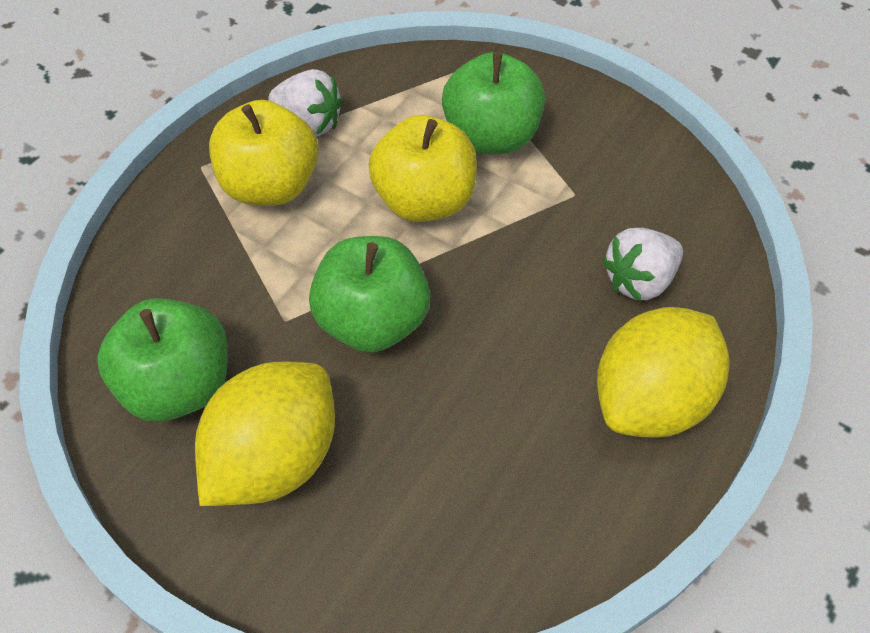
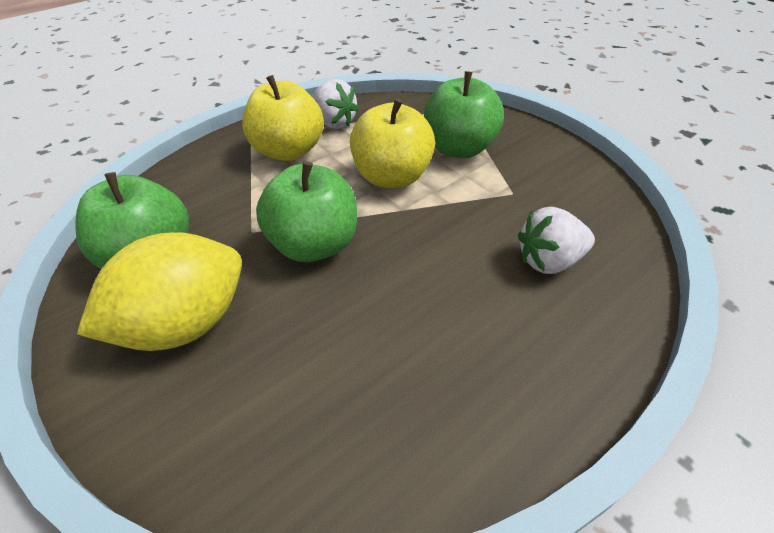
camera: 20 degrees right, 10 degrees down
(649, 399) = (531, 358): yellow lemon -> none

